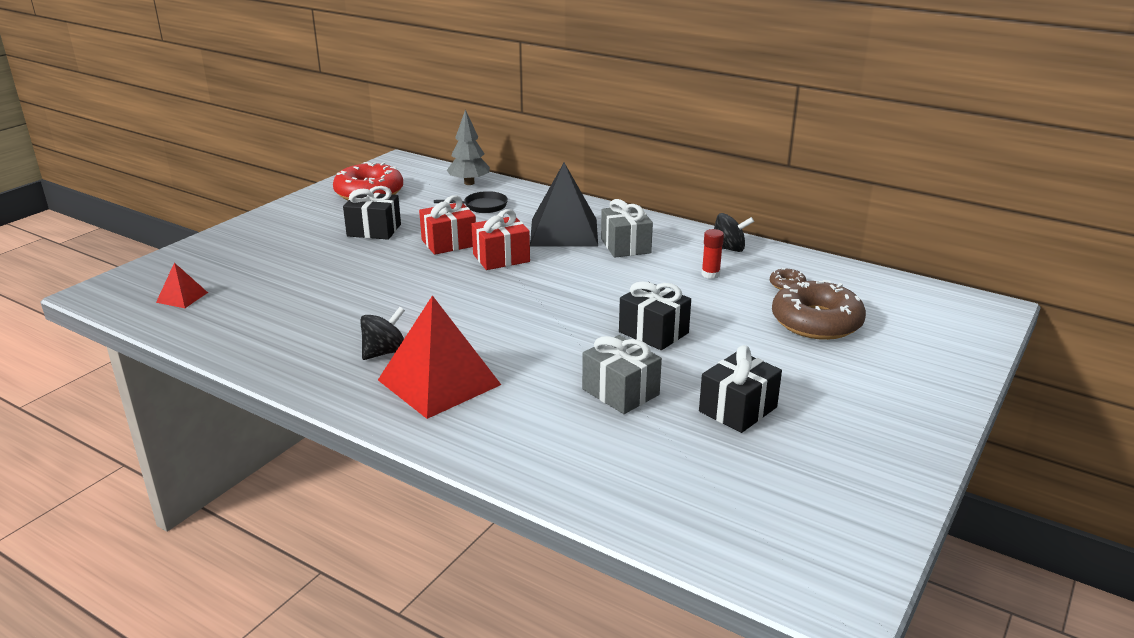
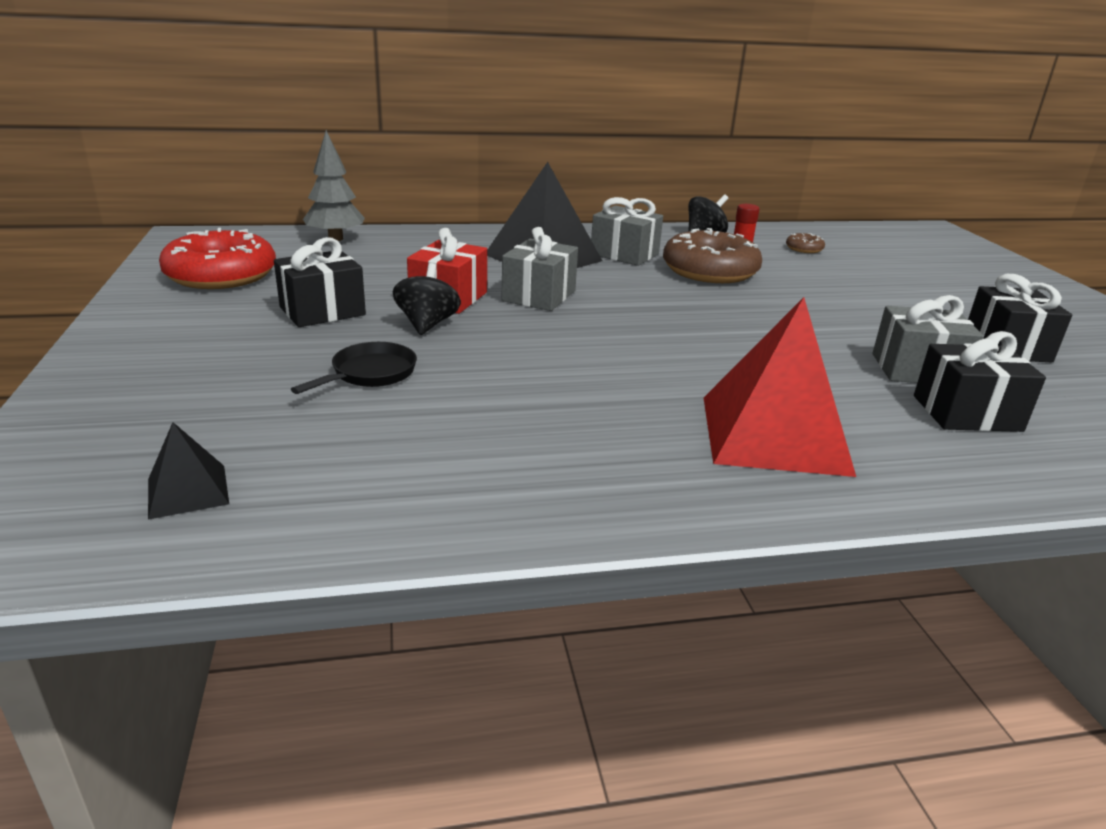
camera: 45 degrees left, 0 degrees up
(182, 297) = (188, 491): red pyramid -> black pyramid
(384, 352) = (648, 431): black spinning top -> black spinning top (427, 324)
(482, 206) = (404, 256): black pan -> black pan (370, 374)
(501, 258) = (539, 296): red gift -> grey gift
(653, 332) = (815, 313): black gift -> black gift (966, 413)
(816, 322) = (884, 268): brown donut -> brown donut (709, 271)

